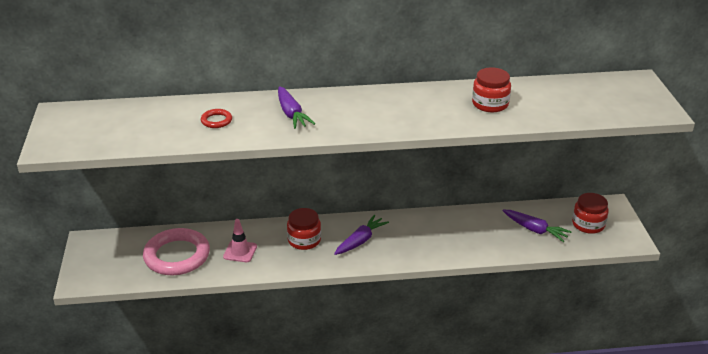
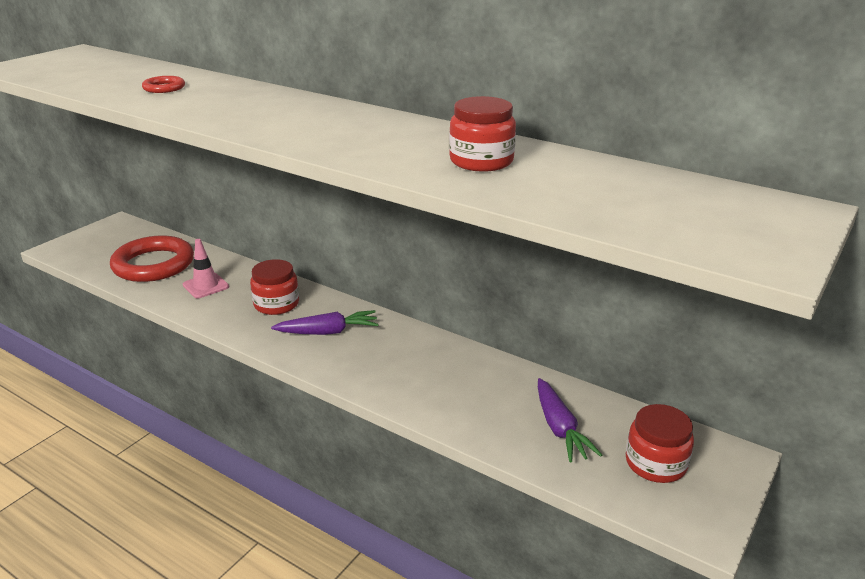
camera: 40 degrees right, 5 degrees down
(177, 256) = (153, 264): pink ring -> red ring
(291, 114) = (238, 103): purple carrot -> none

